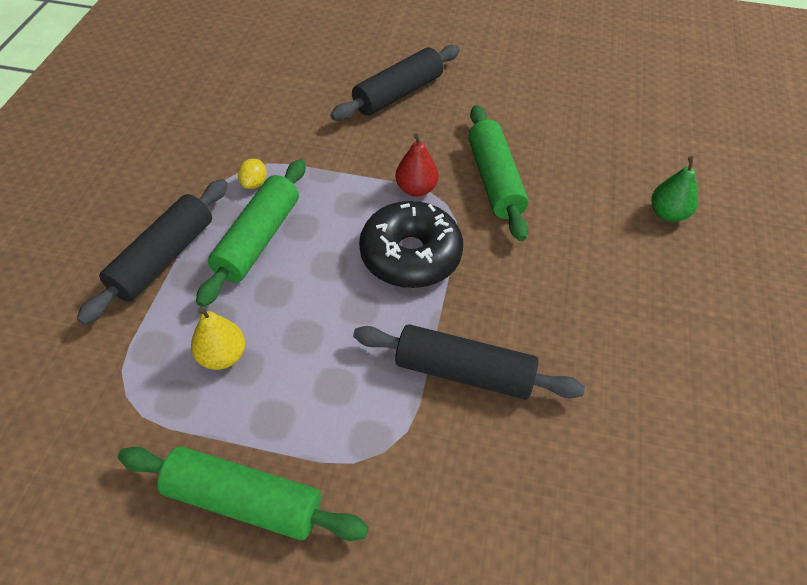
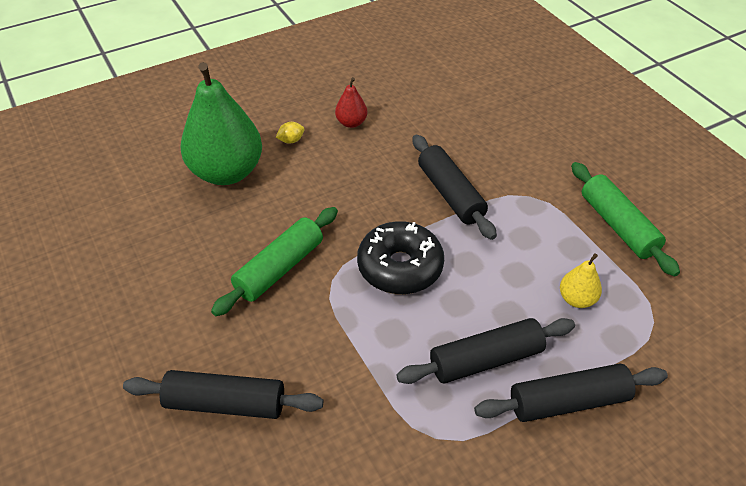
camera: 130 degrees left, 5 degrees down
(254, 183) = (442, 413): yellow lemon -> yellow lemon (291, 140)
(258, 239) = (485, 359): green rolling pin -> black rolling pin
(416, 189) = (336, 306): red pear -> red pear (351, 123)
(667, 214) = (226, 172): green pear -> green pear, size x2.26

